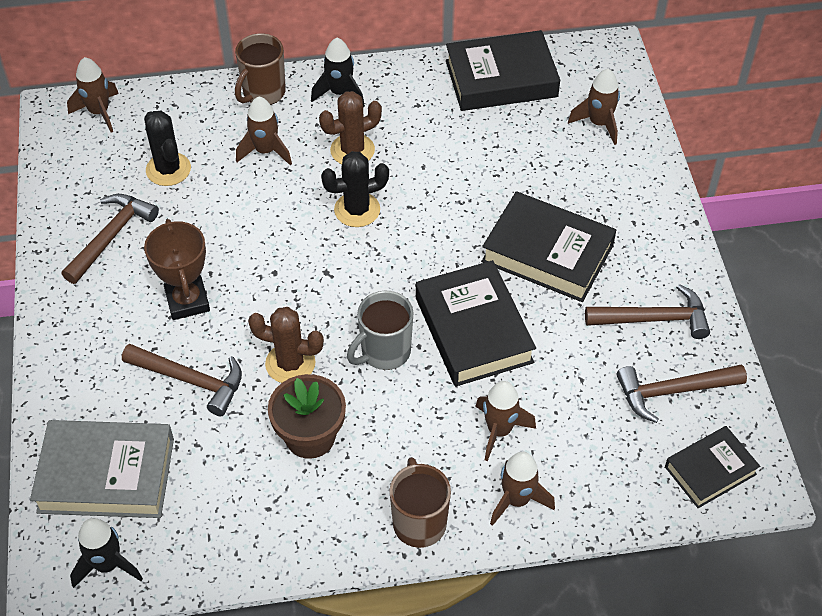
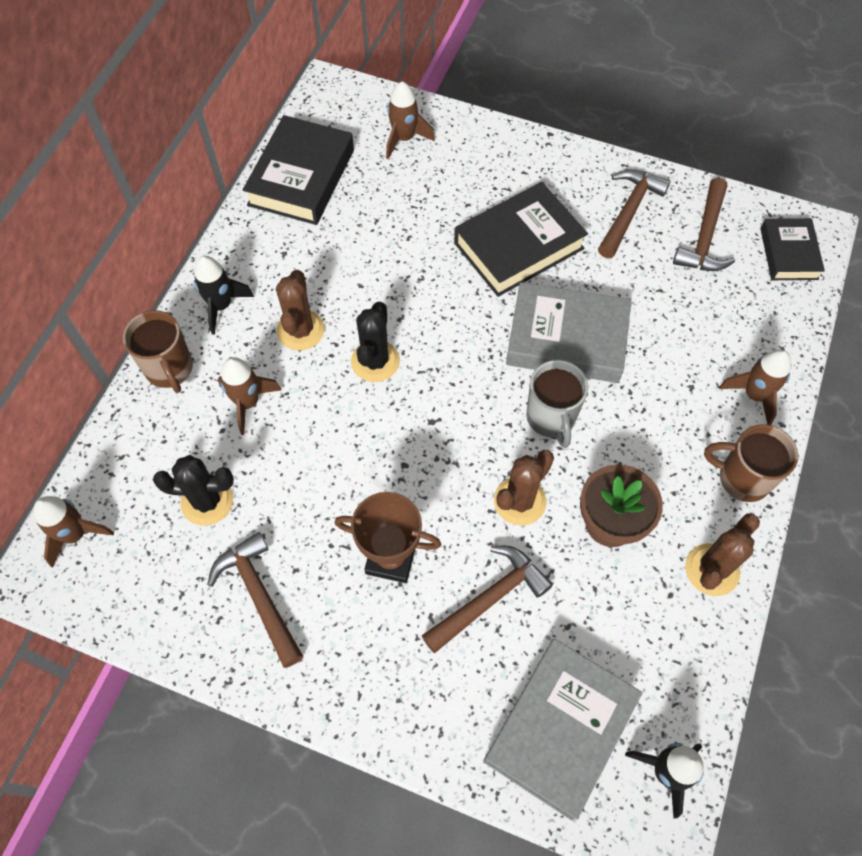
camera: 60 degrees left, 10 degrees up
(311, 531) = (712, 569): none -> brown cactus
(473, 330) = (566, 339): black book -> grey book
(499, 431) = (680, 373): brown rocket -> none

